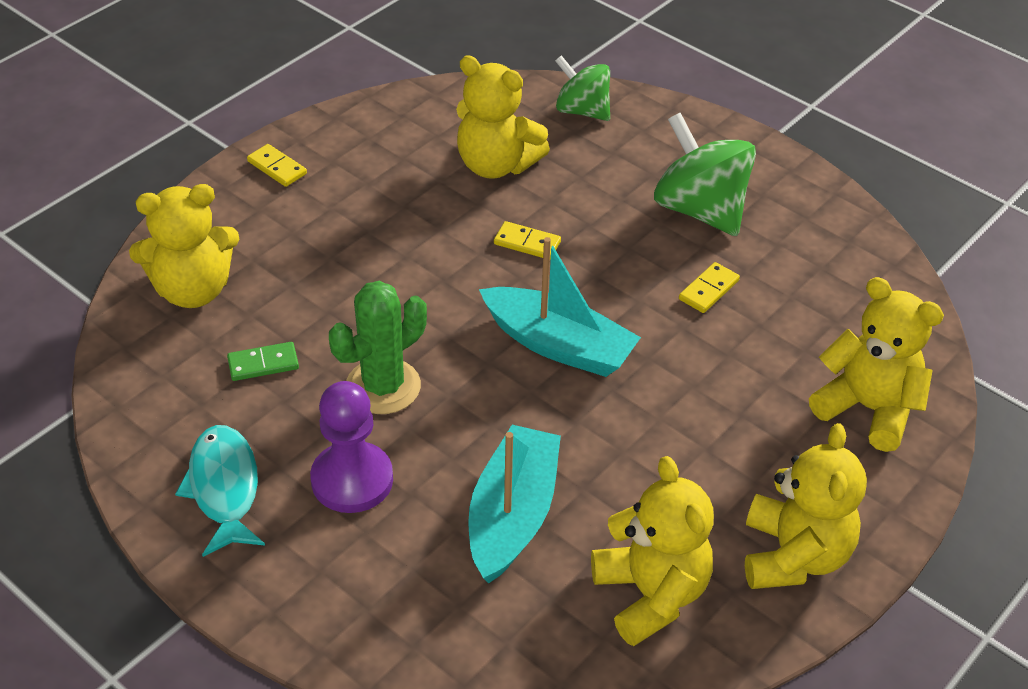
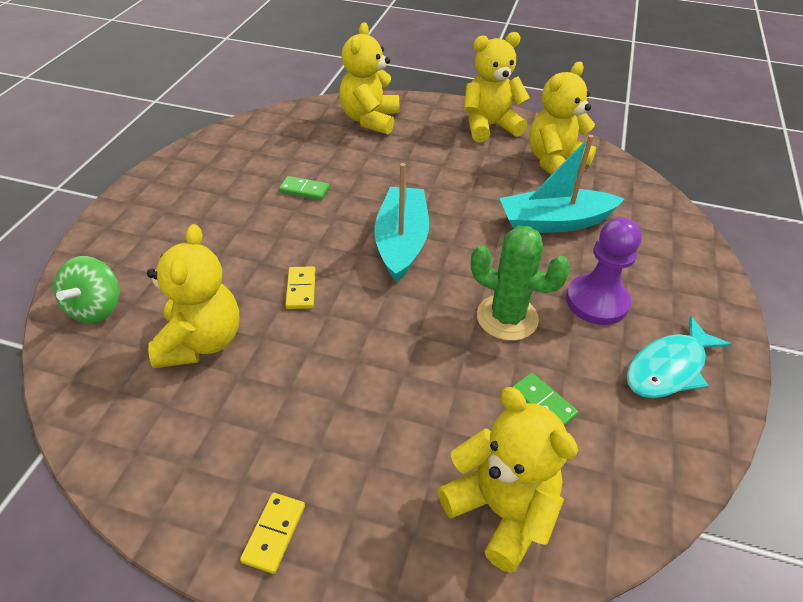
camera: 115 degrees left, 0 degrees up
(700, 210) = (217, 211): green spinning top -> none
(709, 290) = (304, 190): yellow domino -> green domino

